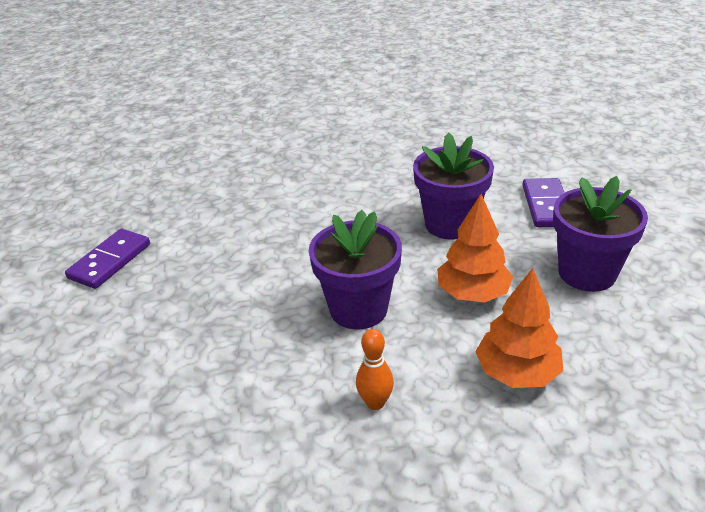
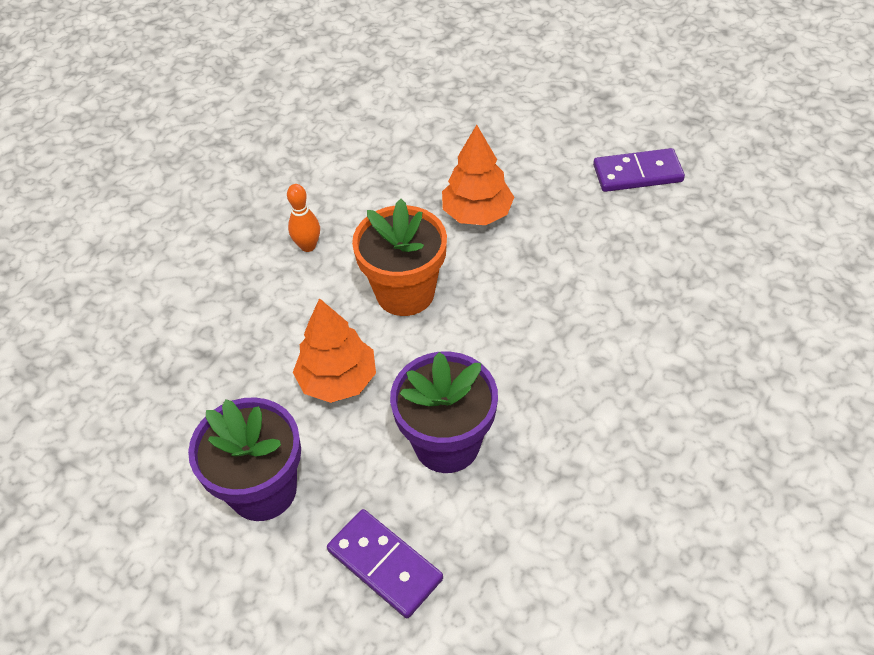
camera: 130 degrees right, 15 degrees up
(110, 261) = (637, 173): purple domino -> purple domino turned 75 degrees counterclockwise
(358, 309) = (405, 292): purple flower pot -> orange flower pot
(517, 372) = (238, 339): orange tree -> orange tree (477, 213)

